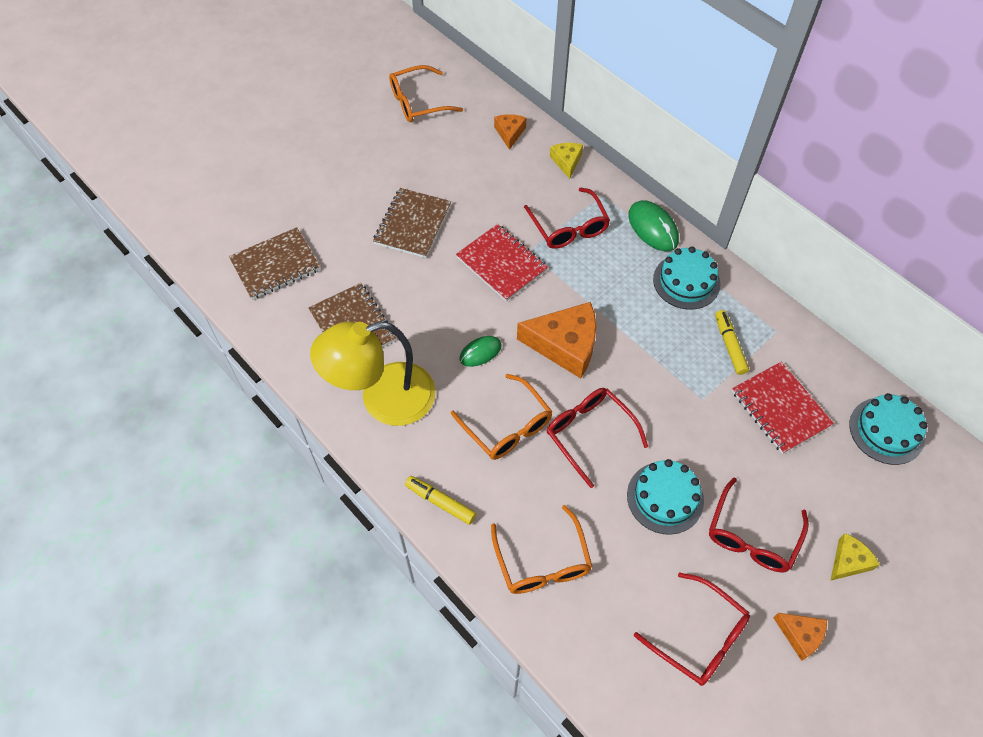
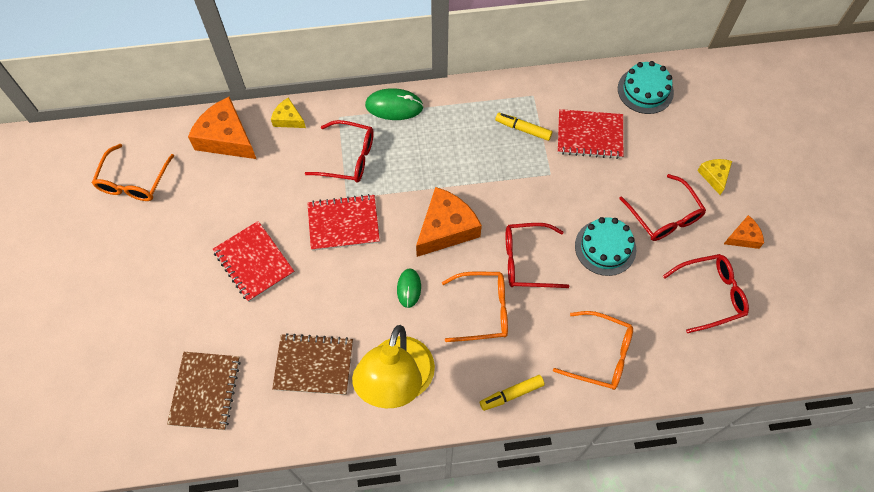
camera: 55 degrees left, 5 degrees up
(412, 224) = (254, 262): brown notebook -> red notebook
(509, 133) = (226, 138): orange cheese -> orange cheese, size x1.91
(686, 281) = (454, 118): turquoise cake -> none

